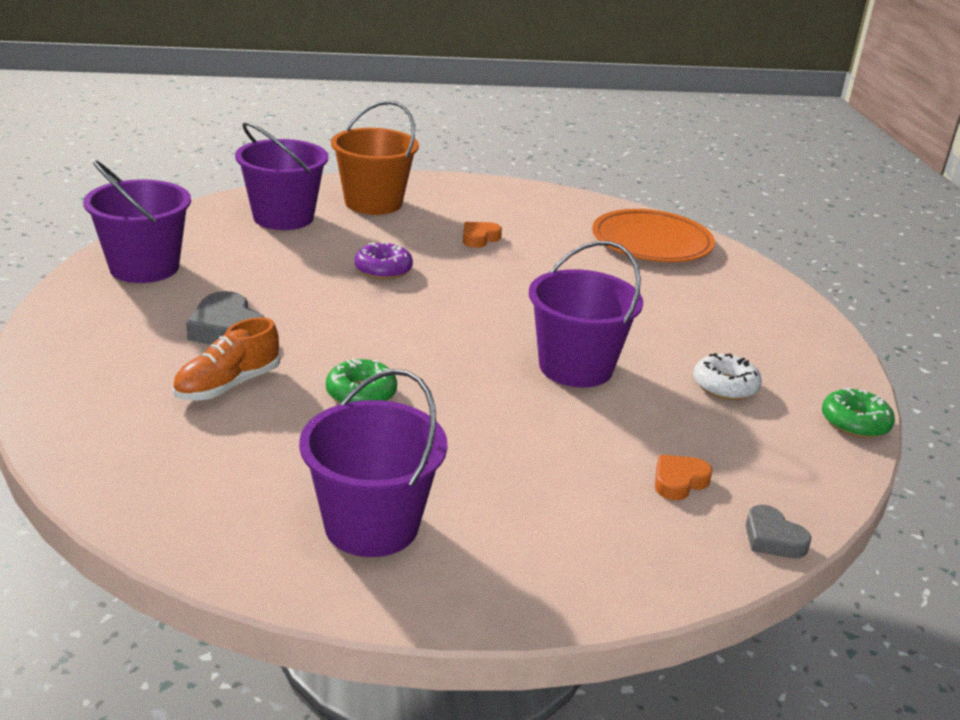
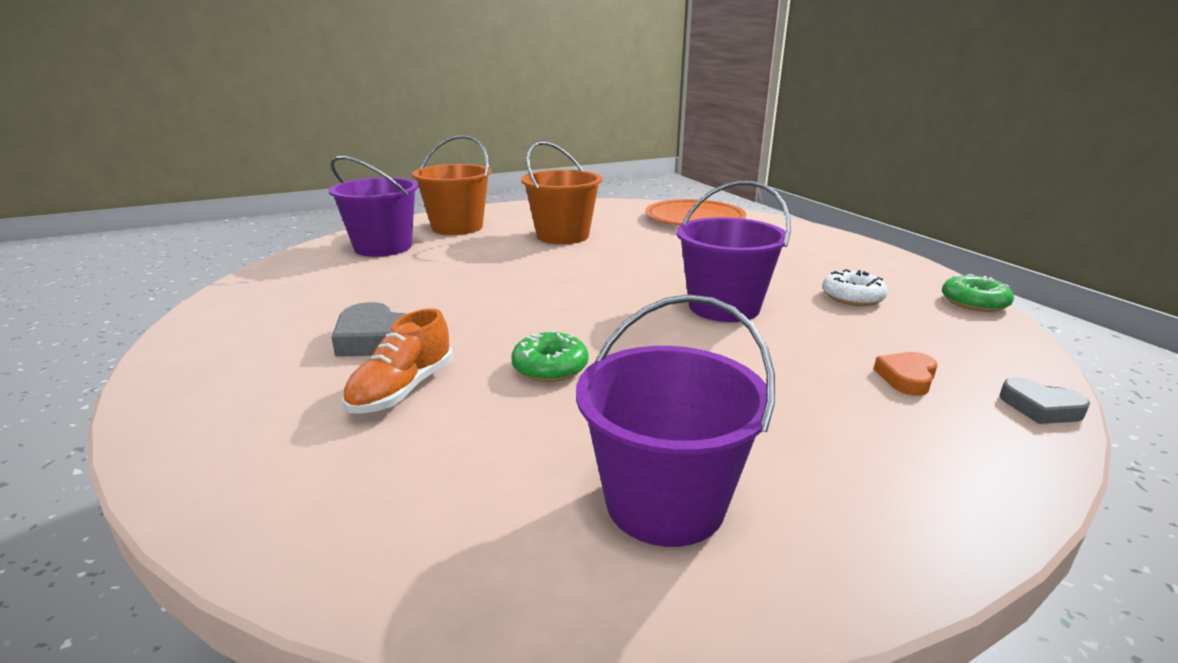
camera: 15 degrees left, 5 degrees down
(144, 267) = (260, 304): purple bucket -> none
(383, 269) = (498, 268): purple donut -> none
(479, 238) = (562, 236): orange heart -> orange bucket

